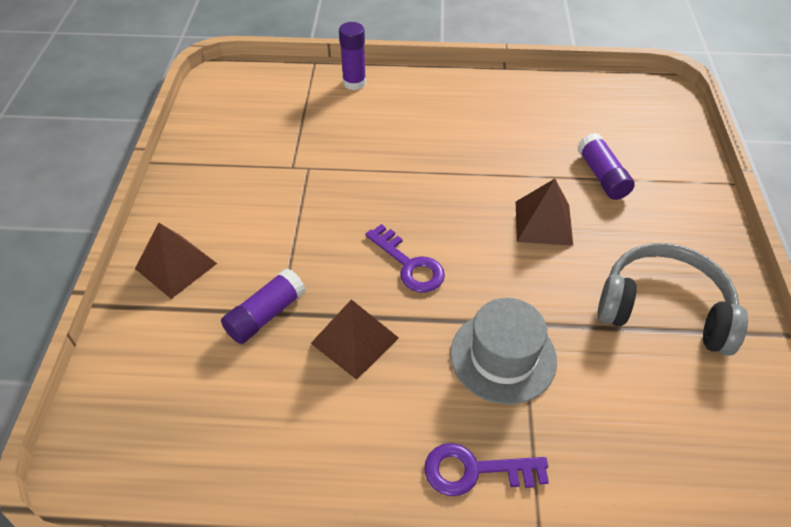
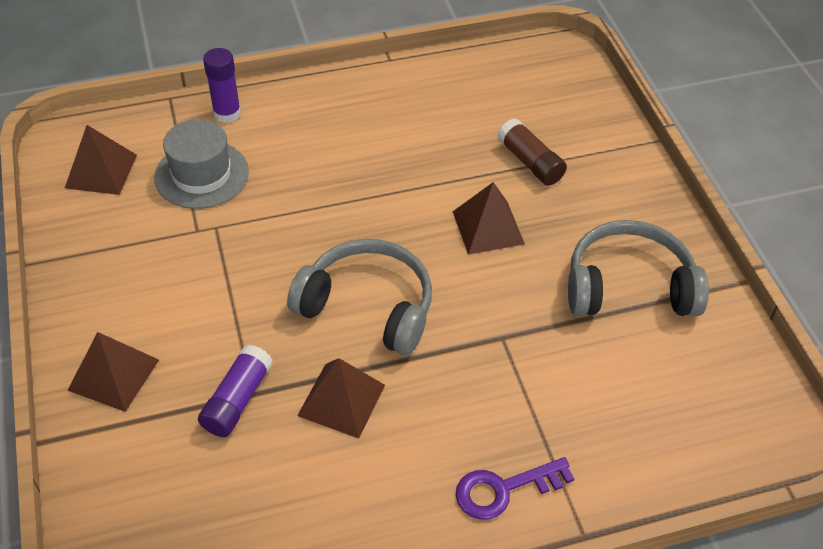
camera: 20 degrees left, 0 degrees up
(238, 105) = (101, 171): none -> brown pyramid
(409, 264) = (368, 307): purple key -> grey headphones
(503, 356) = (493, 375): grey hat -> grey hat (201, 174)
(602, 176) = (530, 162): purple glue stick -> brown glue stick

